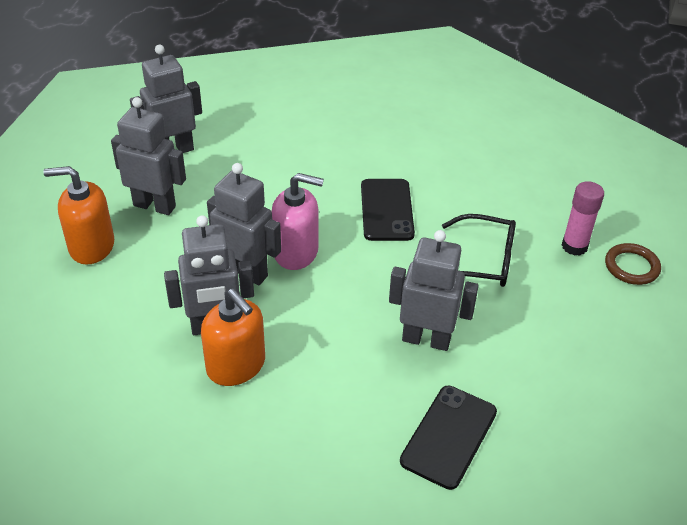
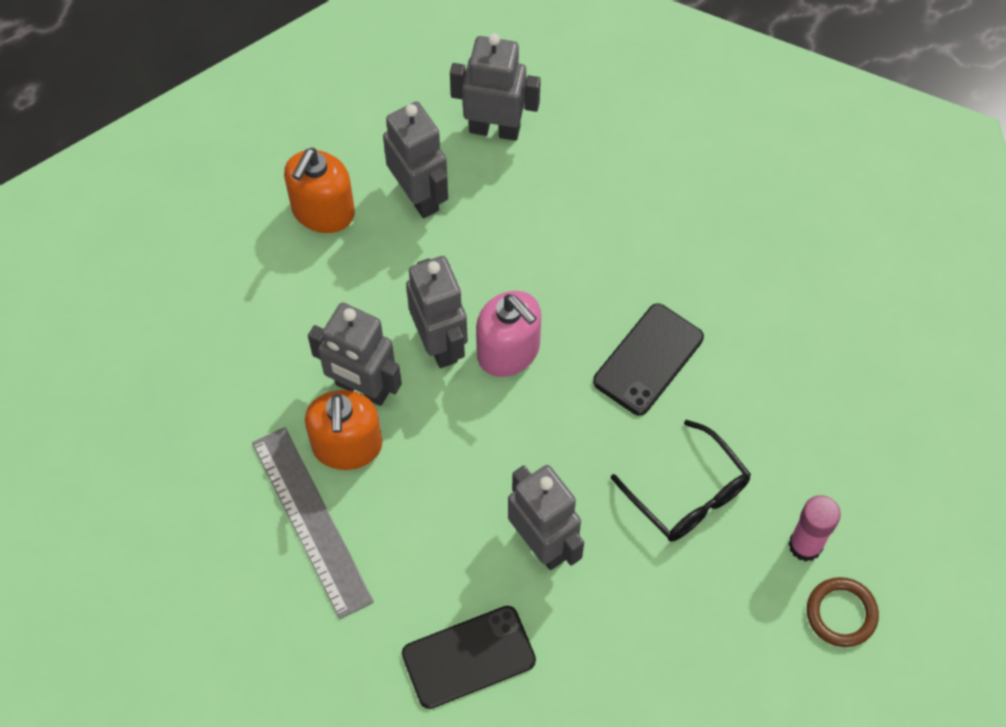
camera: 40 degrees right, 20 degrees up
(91, 246) = (323, 211): orange soap dispenser -> orange soap dispenser turned 105 degrees counterclockwise
(253, 427) = (311, 521): none -> grey ruler

